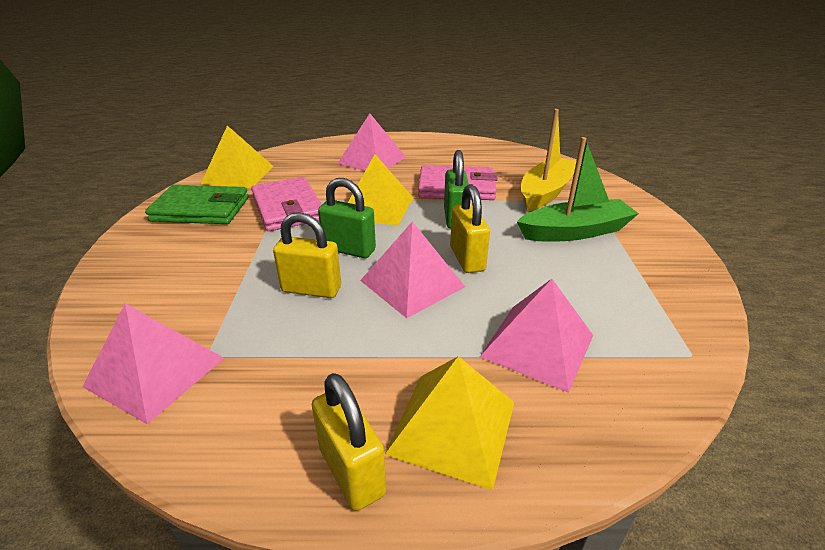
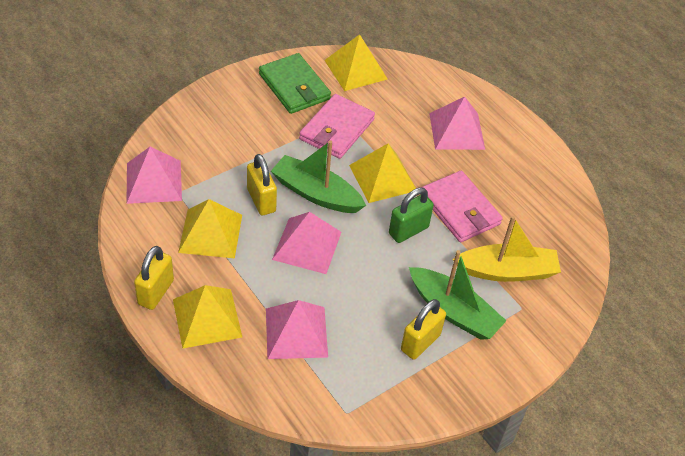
camera: 50 degrees right, 15 degrees up
(309, 354) = (210, 233): none -> yellow pyramid
(349, 249) = (316, 193): green padlock -> green boat
(467, 259) = (359, 261): yellow padlock -> yellow padlock (420, 342)

